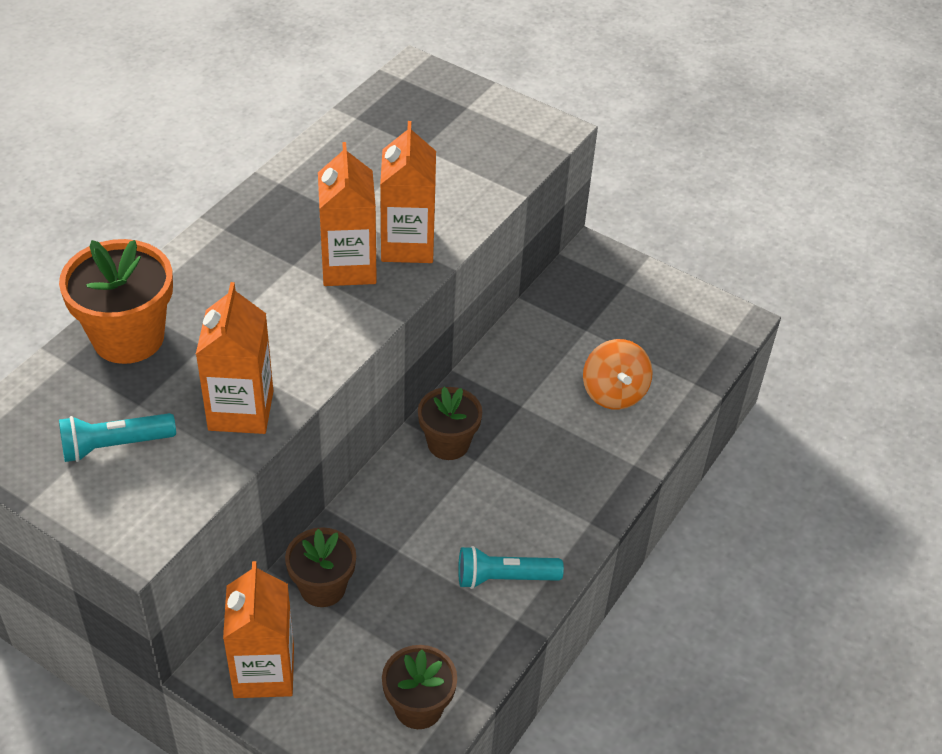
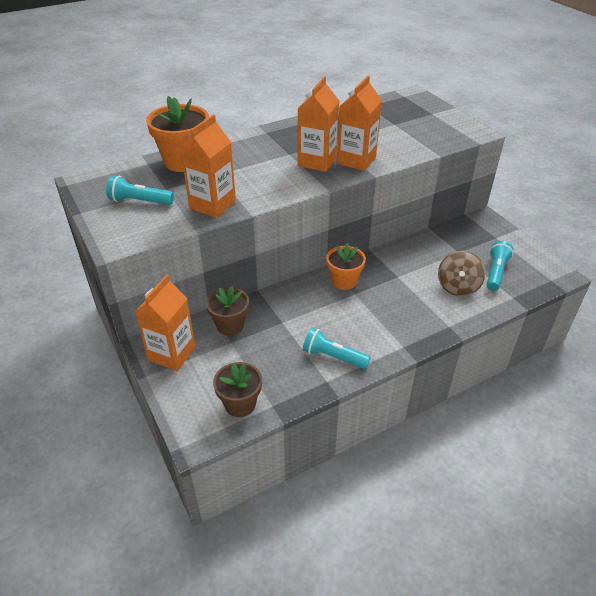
camera: 30 degrees right, 5 degrees down
(448, 443) = (344, 281): brown flower pot -> orange flower pot
(614, 393) = (458, 287): orange spinning top -> brown spinning top
(653, 348) = (495, 272): none -> turquoise flashlight

